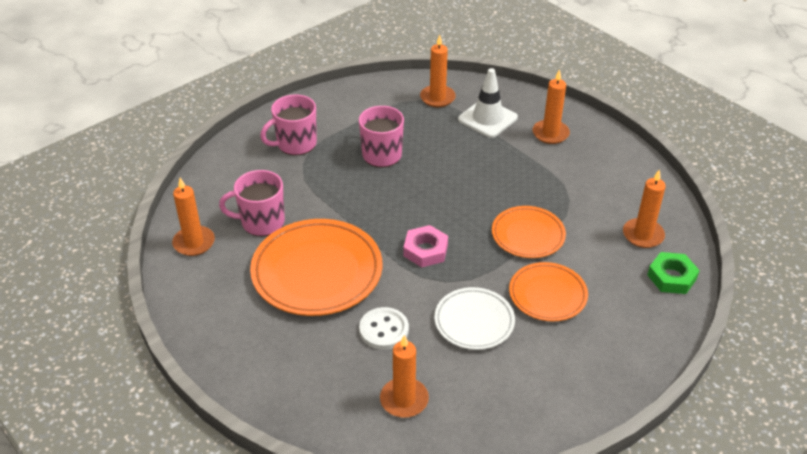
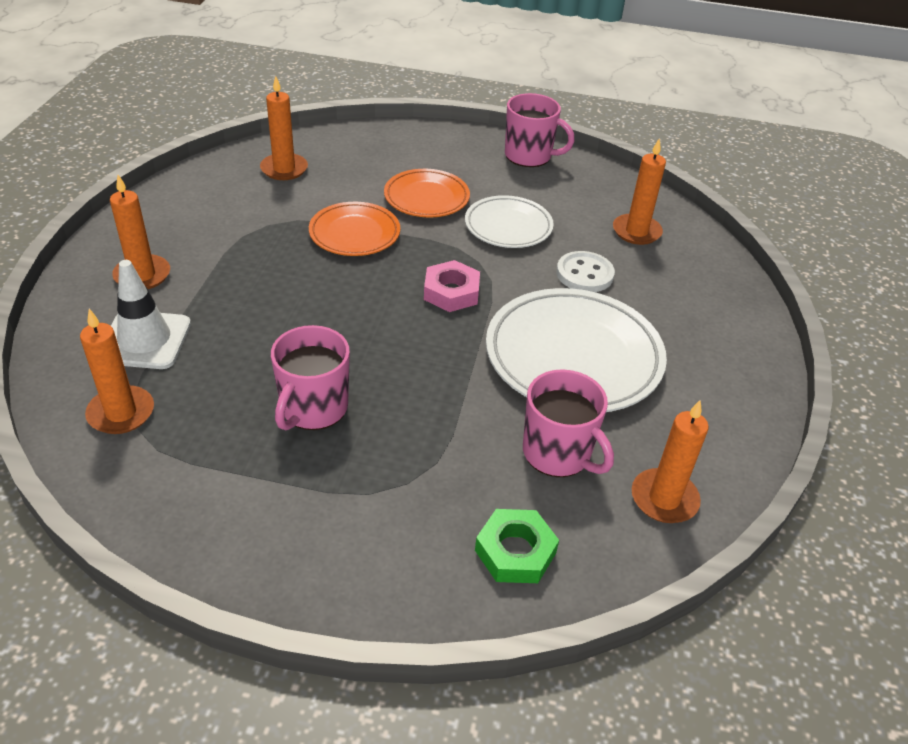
camera: 130 degrees left, 0 degrees up
(295, 144) = (370, 519): pink mug -> pink mug (529, 156)
(317, 272) = (573, 356): orange plate -> white plate
(671, 277) = (330, 143): green nut -> green nut (515, 551)

